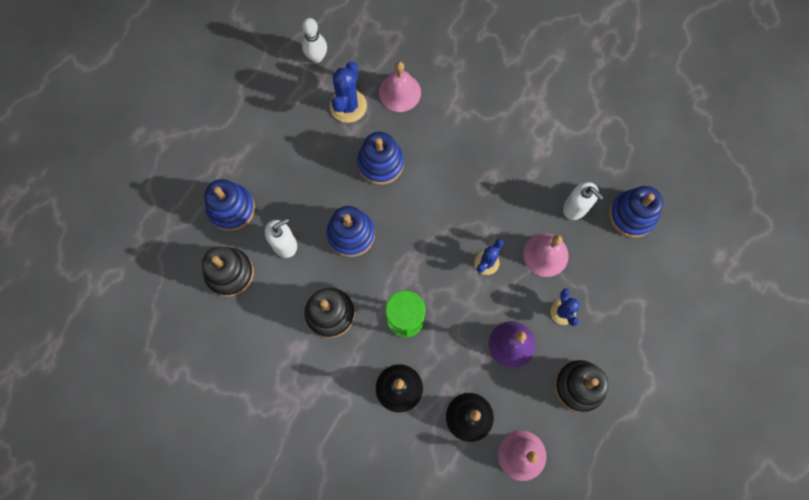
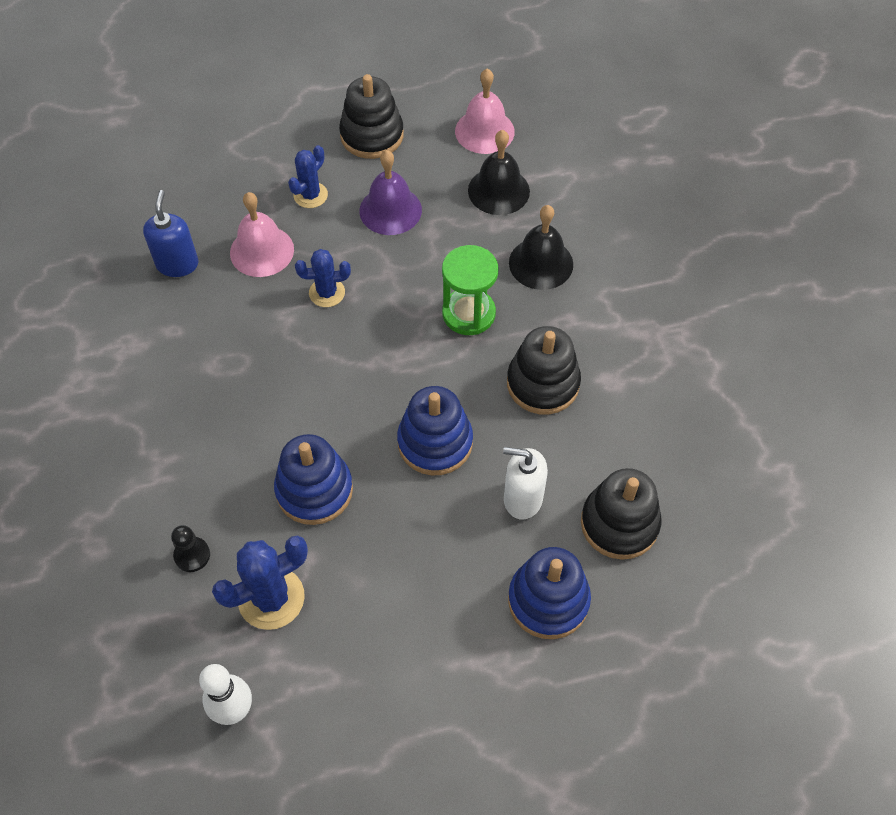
camera: 135 degrees left, 15 degrees down
(399, 92) = (192, 555): pink bell -> black pawn
(575, 208) = (177, 264): white soap dispenser -> blue soap dispenser
(632, 215) = (137, 213): blue stacking toy -> none

